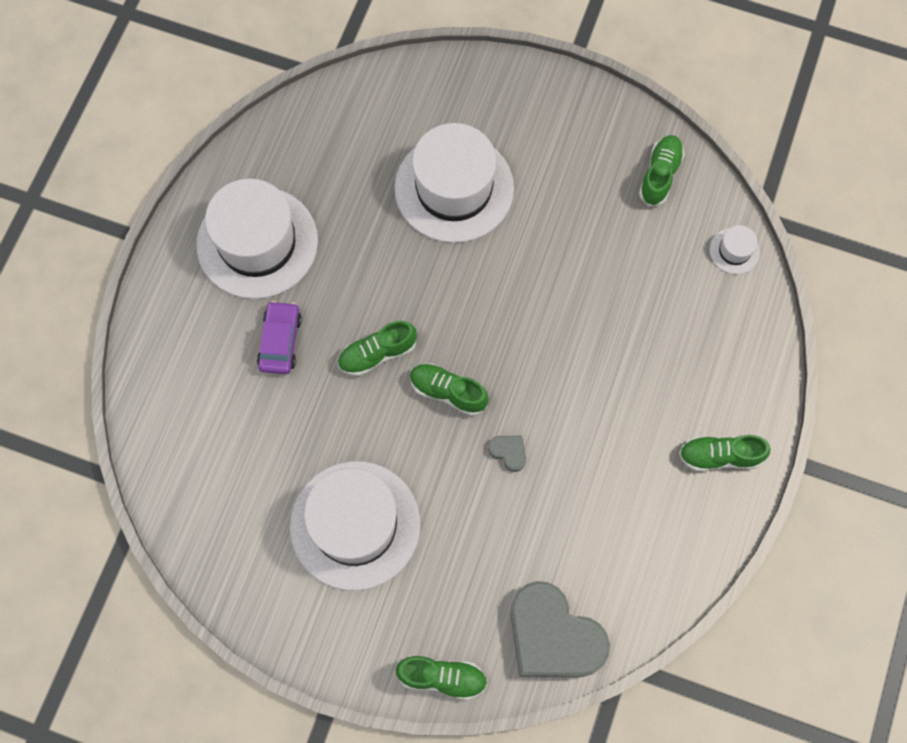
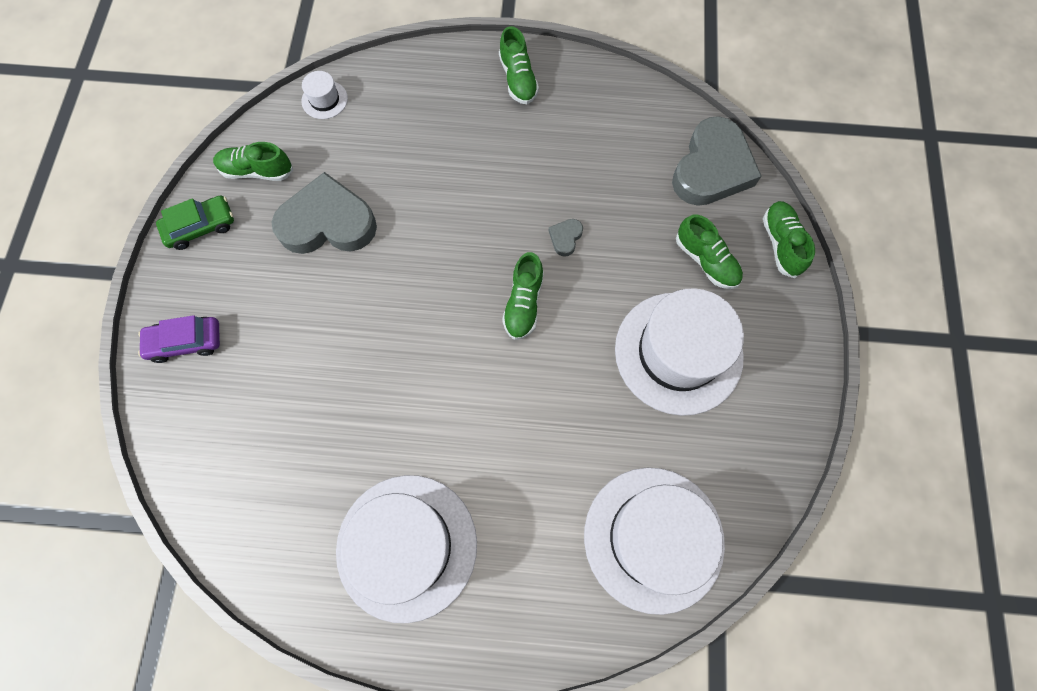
camera: 105 degrees left, 0 degrees up
(280, 341) = (515, 483): purple car -> purple car (186, 342)
(377, 354) = (502, 379): green shoe -> green shoe (706, 261)
(454, 188) = (302, 353): white hat -> white hat (653, 538)
(584, 230) = (328, 222): none -> grey heart
(608, 119) = (201, 227): none -> green car

